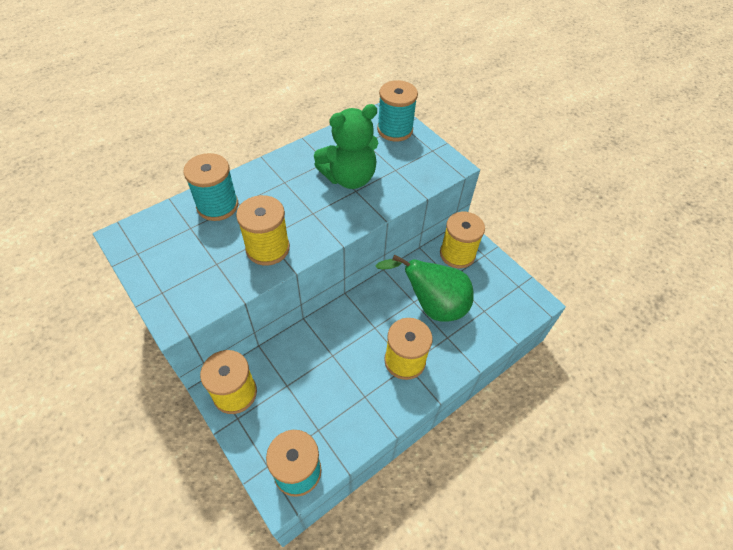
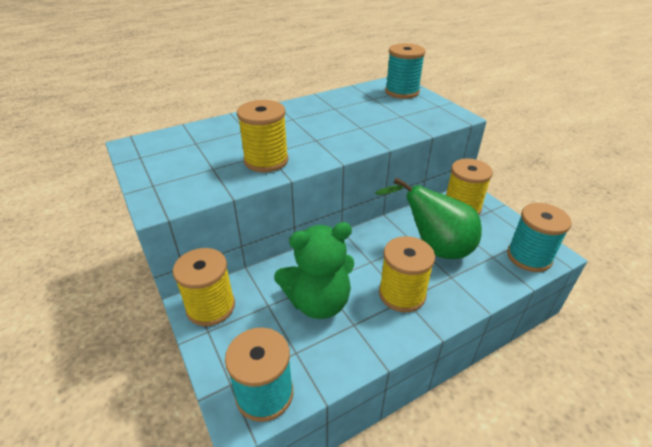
camera: 10 degrees right, 15 degrees down
(217, 206) = (225, 130): turquoise spool -> turquoise spool (529, 257)
(349, 178) = (355, 119): green teddy bear -> green teddy bear (318, 302)

